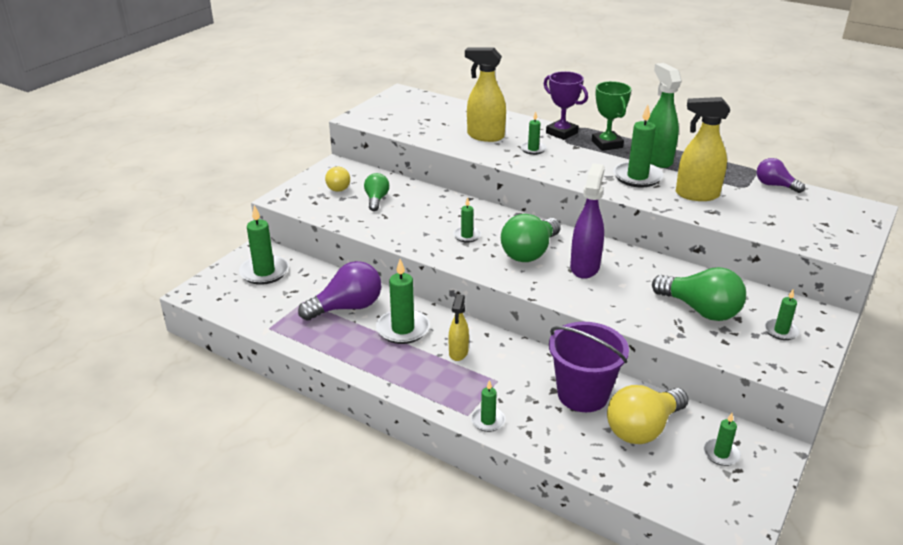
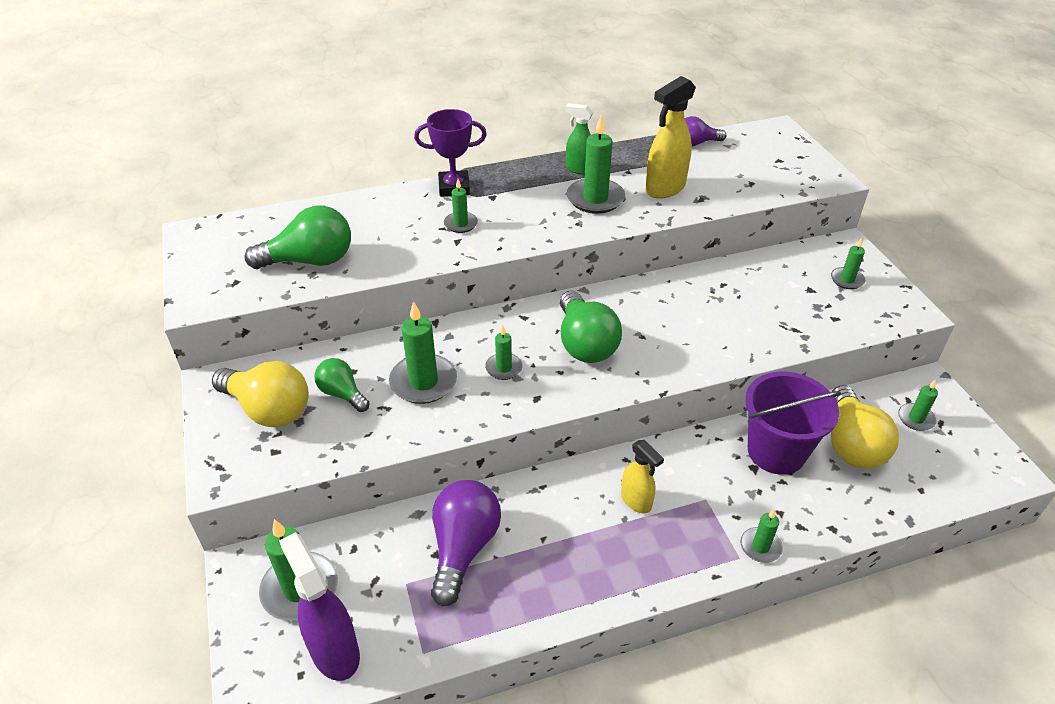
camera: 50 degrees left, 10 degrees up
(338, 187) = (268, 409): yellow light bulb -> yellow light bulb, size x1.69
(403, 329) = (553, 522): green candle -> green candle (423, 382)
(485, 136) = (388, 237): yellow spray bottle -> none
(585, 267) = (648, 324): purple spray bottle -> purple spray bottle (334, 651)
(607, 144) = (513, 177): green trophy -> none
(657, 159) = (579, 169): green spray bottle -> green spray bottle, size x0.62
(700, 310) = (780, 301): green light bulb -> green light bulb (310, 261)

